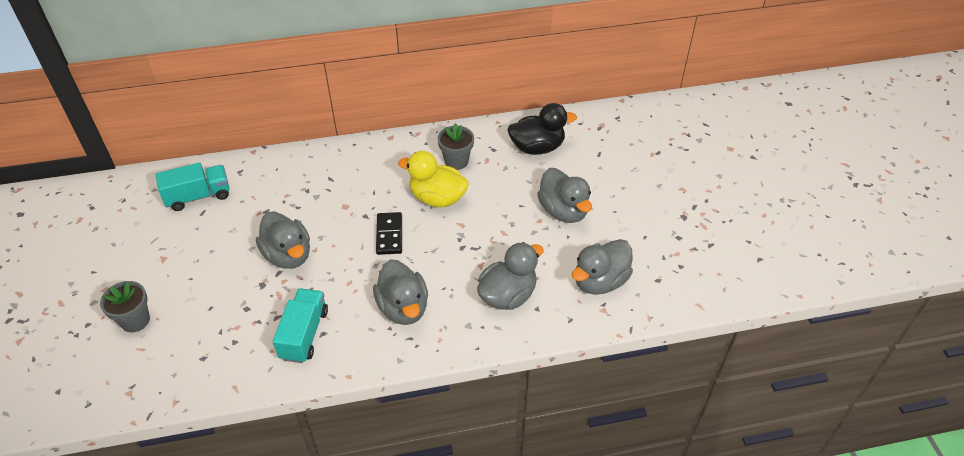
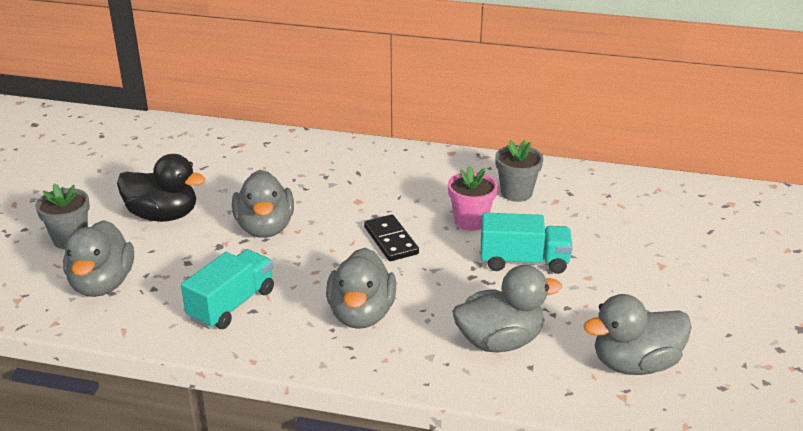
camera: 25 degrees right, 15 degrees down
(198, 196) = (209, 153): turquoise truck -> turquoise truck (524, 261)
(389, 235) = (391, 240): black domino -> black domino turned 45 degrees counterclockwise
(437, 198) = (471, 221): yellow duck -> pink flower pot
(537, 147) = (628, 205): black duck -> black duck (163, 215)
(563, 211) = (626, 276): grey duck -> grey duck (102, 284)

